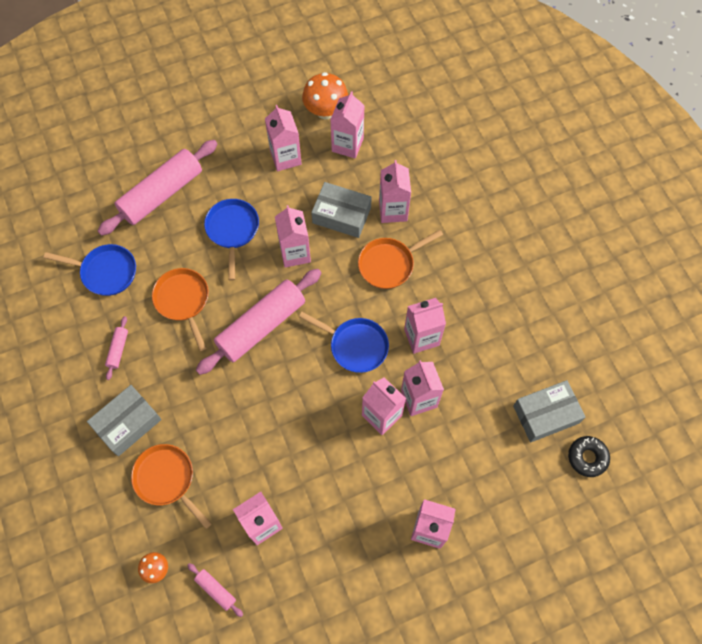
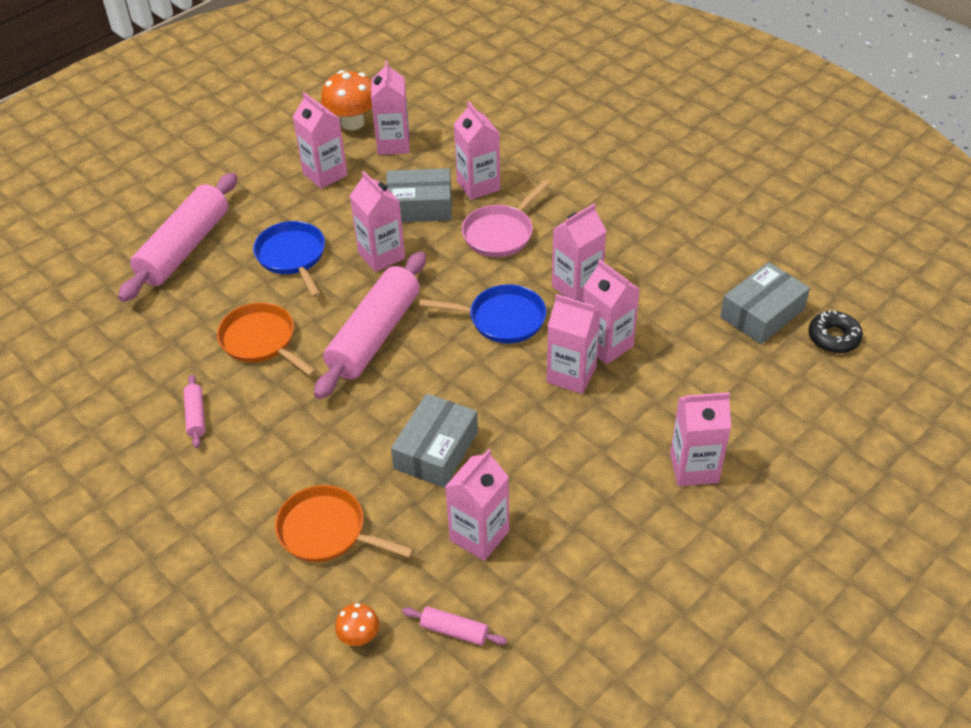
camera: 20 degrees left, 20 degrees down
(105, 272) = (143, 343): blue pan -> none
(127, 423) = (244, 489): grey box -> grey box (436, 450)
(389, 264) = (501, 233): orange pan -> pink pan

